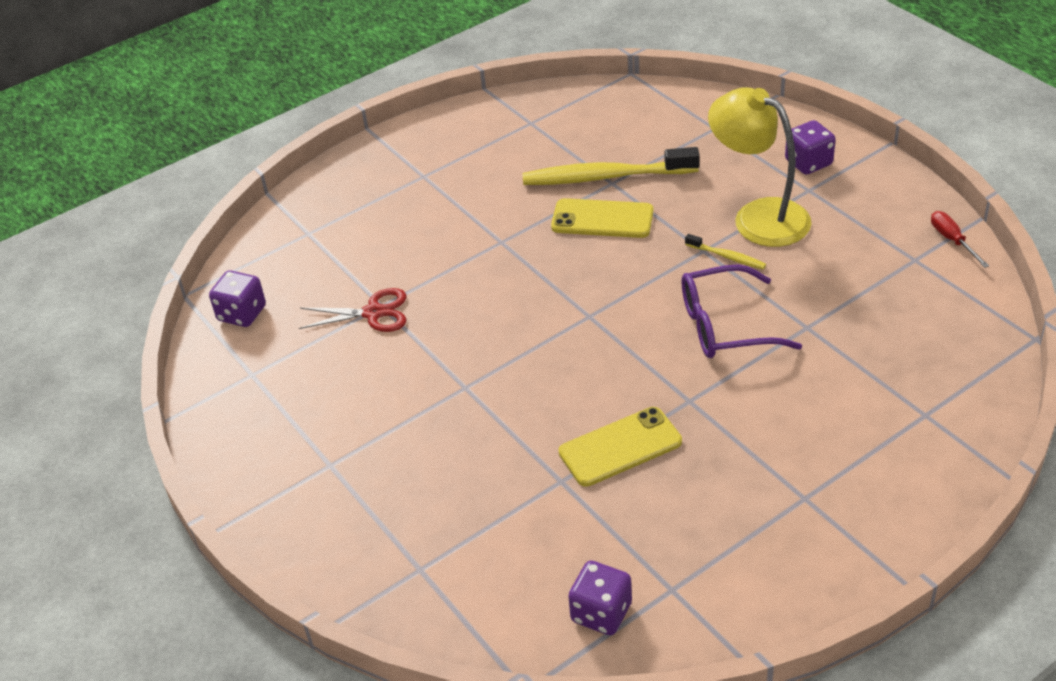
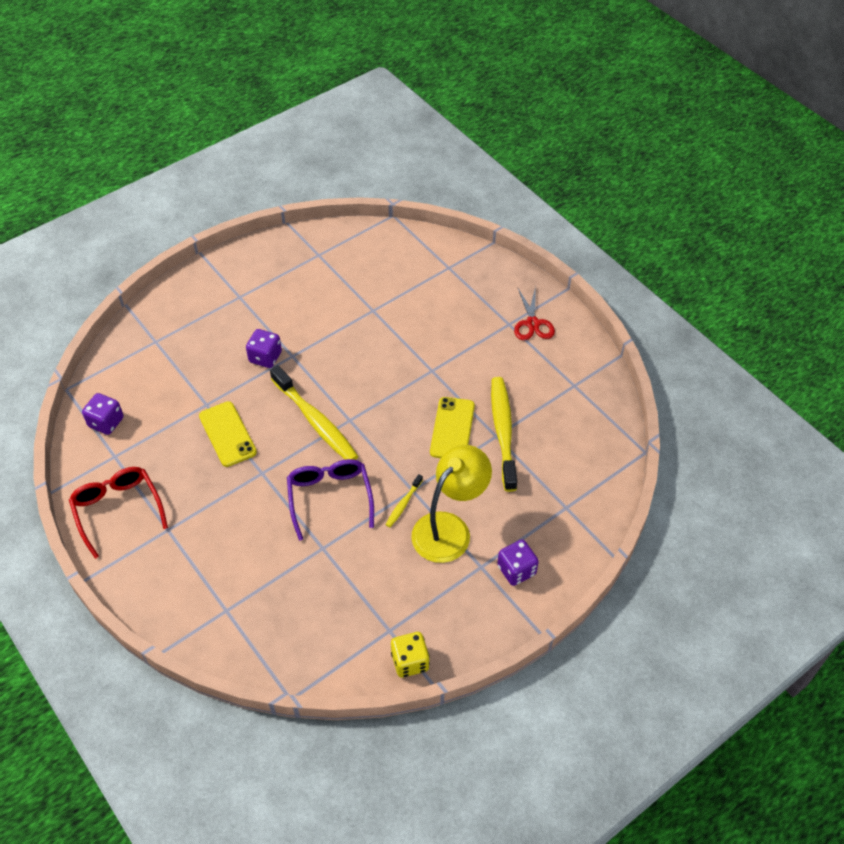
camera: 85 degrees right, 10 degrees up
(242, 314) = (372, 244): purple dice -> purple dice (265, 357)
(373, 313) = (365, 306): red scissors -> red scissors (532, 323)
(592, 350) = (315, 421): none -> yellow toothbrush
(778, 567) = (117, 510): none -> red glasses
(952, 240) = (410, 661): red screwdriver -> yellow dice

